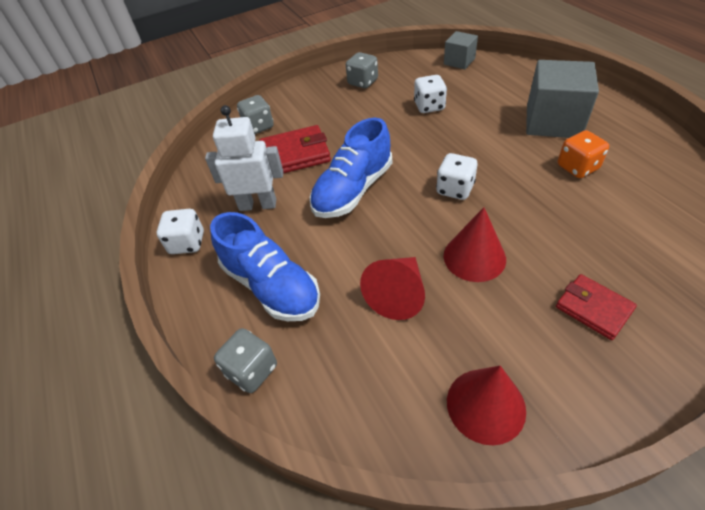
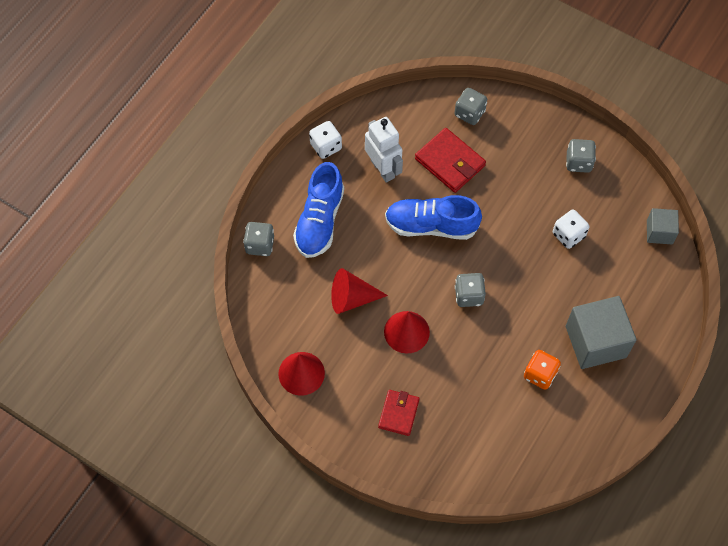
camera: 55 degrees right, 15 degrees up
(455, 189) = (469, 295): white dice -> grey dice

